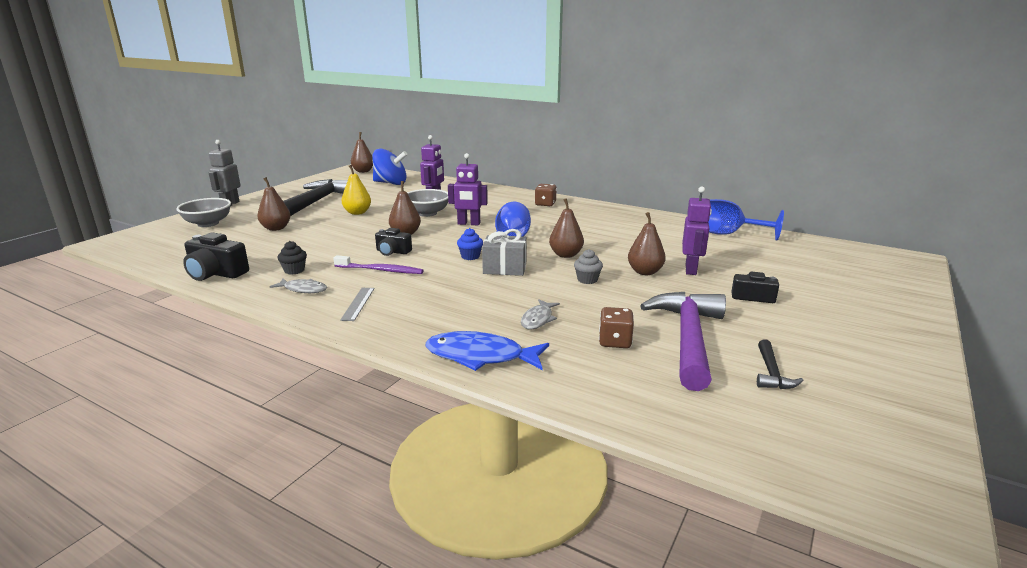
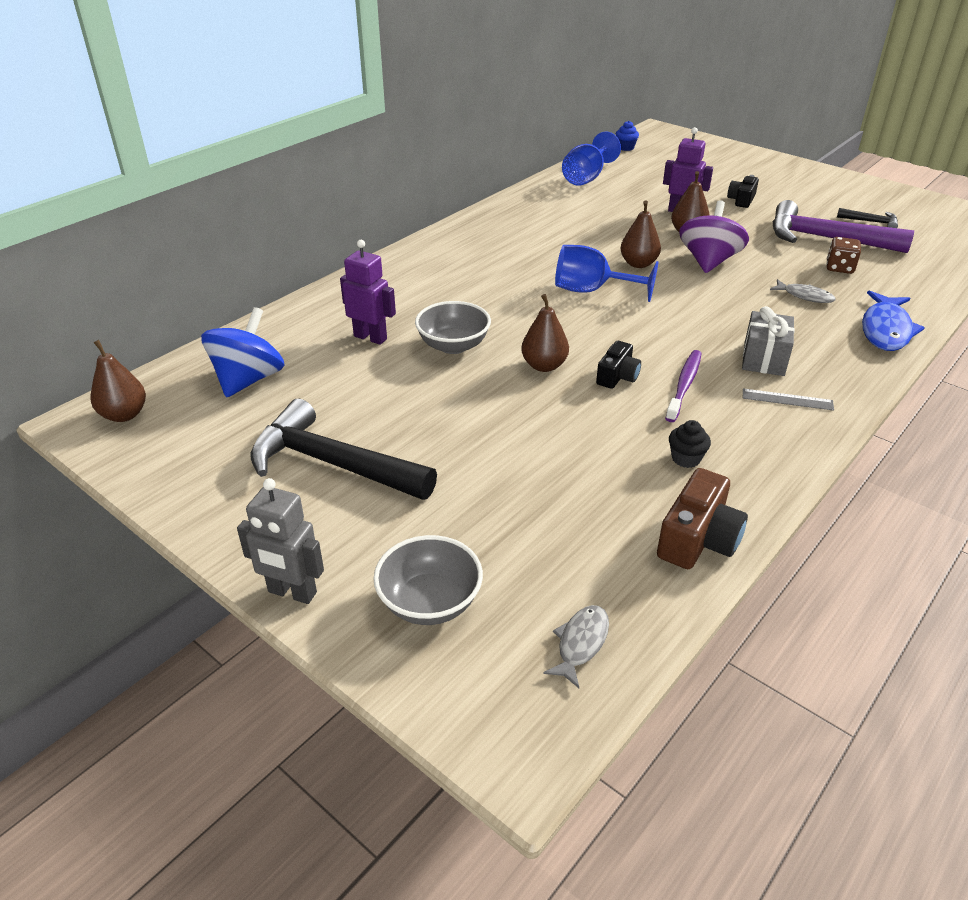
camera: 80 degrees left, 15 degrees up
(216, 273) = (698, 539): black camera -> brown camera
(276, 228) = (486, 499): brown pear -> none
(303, 289) = (751, 445): grey fish -> grey fish (580, 643)
(357, 213) = (425, 412): yellow pear -> none
(468, 224) = (513, 315): purple robot -> none
(470, 256) = (639, 321): blue cupcake -> blue cupcake (625, 148)
(504, 268) = (678, 302): grey gift -> grey gift (764, 359)
(545, 204) = (444, 254): brown dice -> none
(587, 280) = (708, 261): grey cupcake -> purple spinning top

